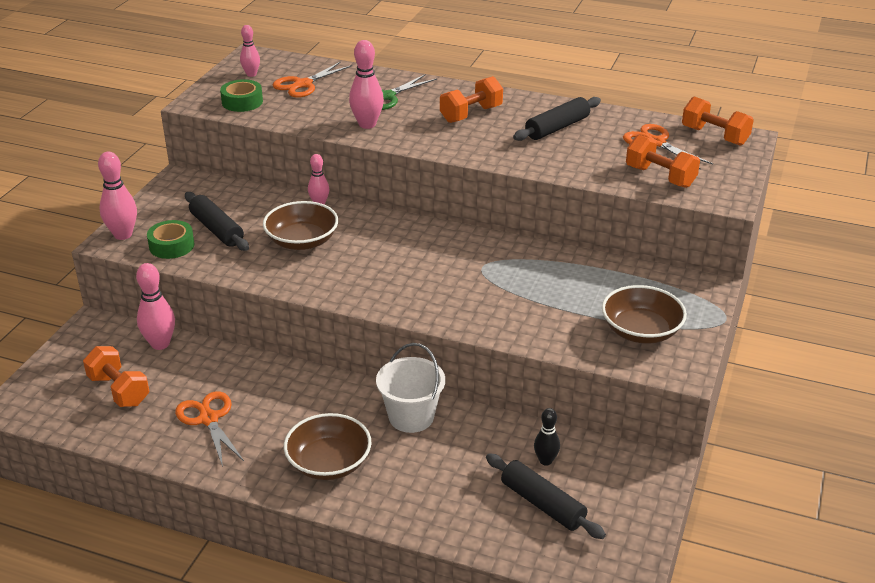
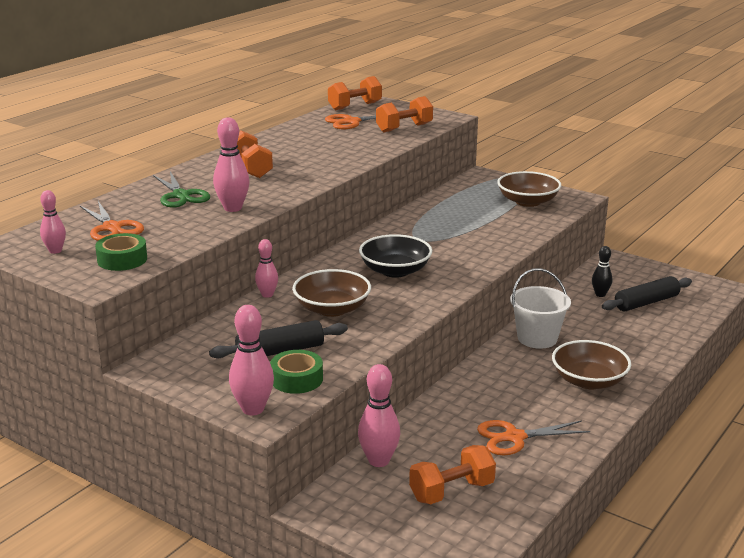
camera: 75 degrees left, 10 degrees down
(397, 263) = (395, 271): none -> black bowl
(557, 128) = (302, 145): black rolling pin -> none

